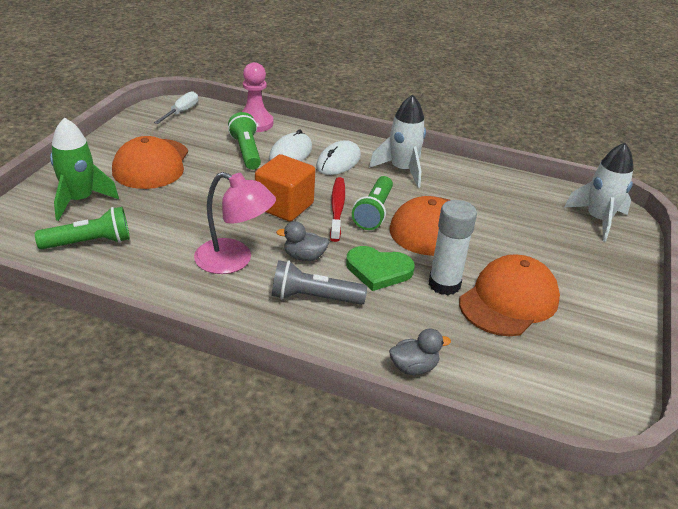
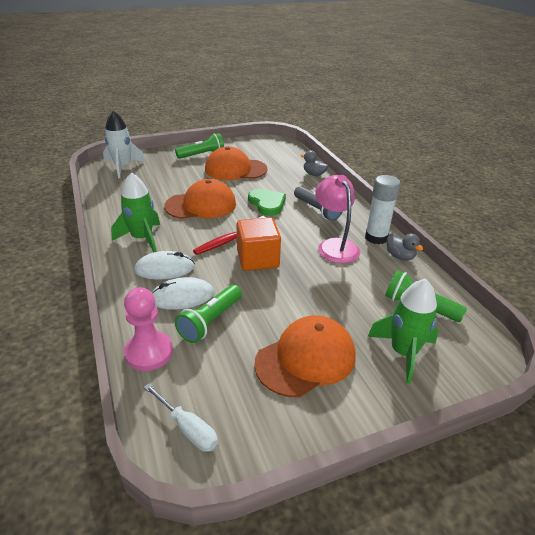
camera: 130 degrees left, 0 degrees up
(181, 112) = (187, 428): white screwdriver -> white screwdriver turned 120 degrees counterclockwise
(304, 257) = (293, 227): grey duck -> grey duck (400, 256)
(373, 212) = (214, 227): green flashlight -> green flashlight (202, 155)
(402, 170) = (142, 238): white rocket -> green rocket
(444, 284) = (249, 185): white glue stick -> white glue stick (376, 237)

